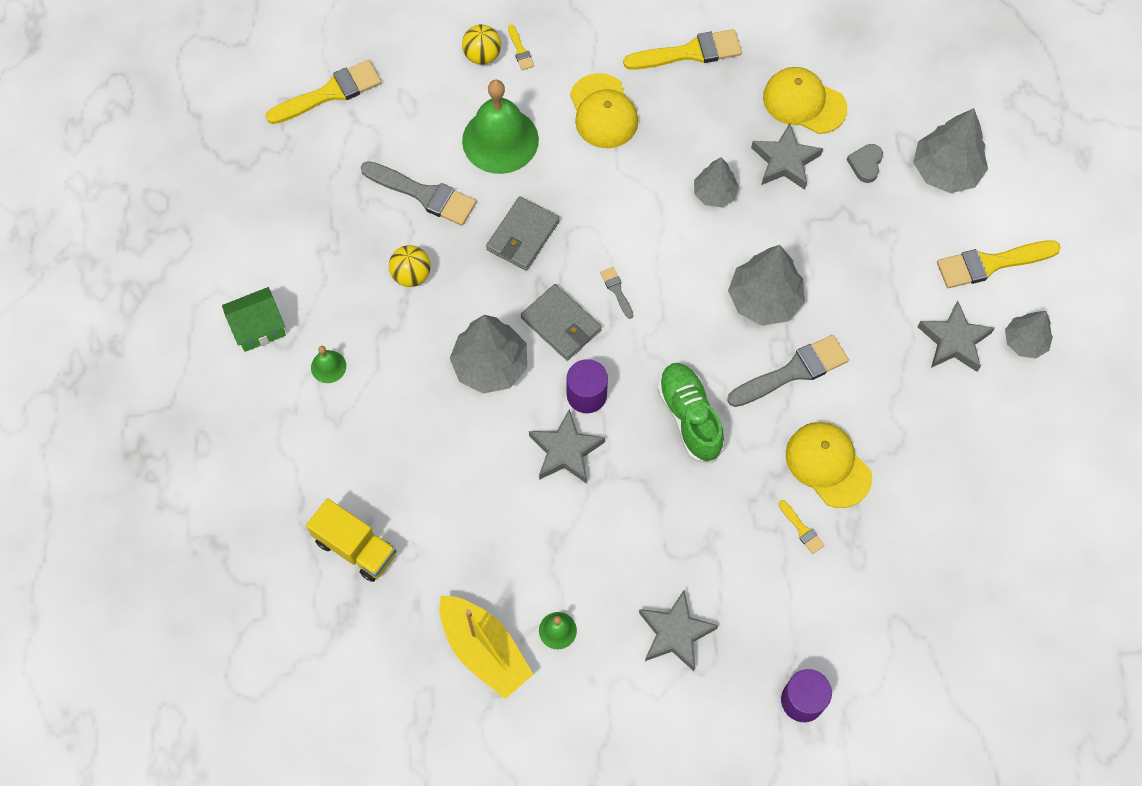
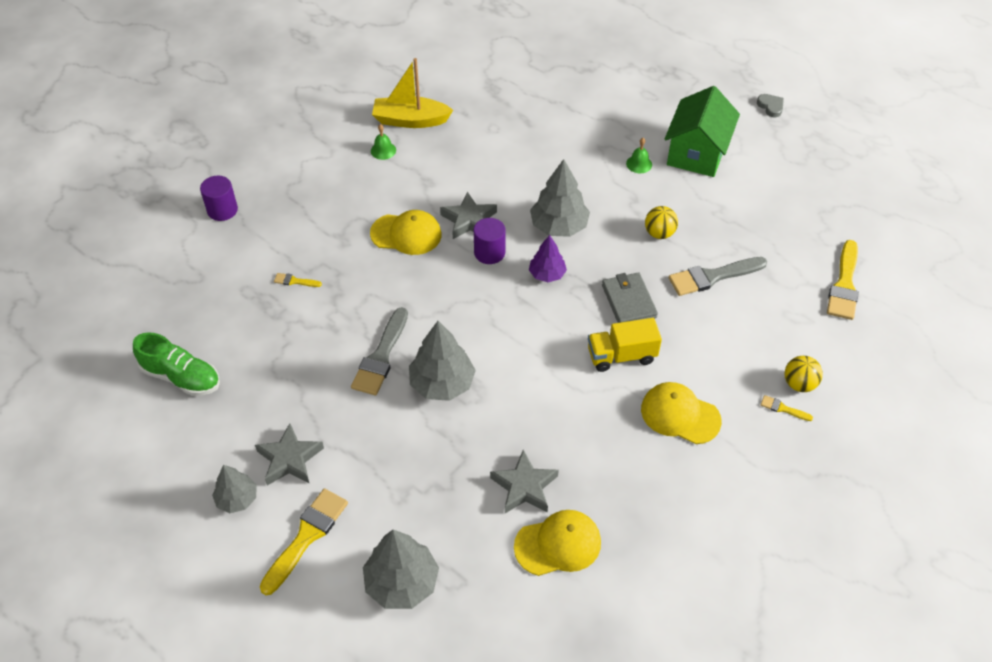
camera: 135 degrees right, 15 degrees down
(259, 328) = (697, 153): green house -> green house, size x1.72
(356, 547) = (521, 111): yellow truck -> yellow truck (621, 356)
(500, 140) = (715, 342): green bell -> none
(561, 324) = (547, 274): grey wallet -> purple tree
(616, 290) = (538, 316): grey brush -> none
(675, 633) = (320, 190): grey star -> none
(689, 52) = (679, 510): yellow brush -> none
(689, 417) = (418, 286): green shoe -> green shoe (181, 377)
(714, 193) = (546, 423): grey tree -> none
(828, 465) = (309, 323): yellow cap -> yellow cap (406, 234)
(865, 164) = (466, 535): grey heart -> grey heart (770, 107)

